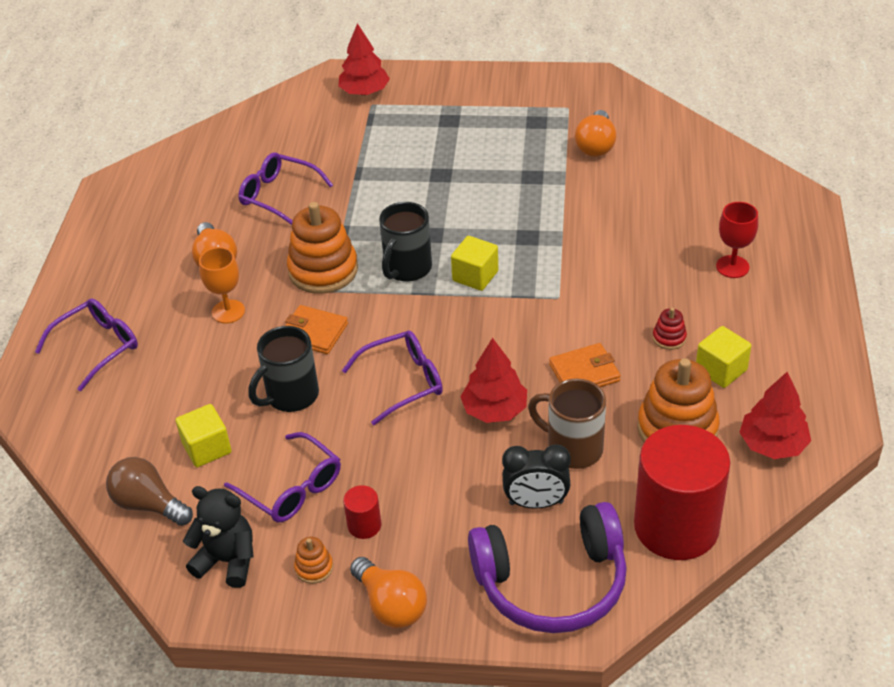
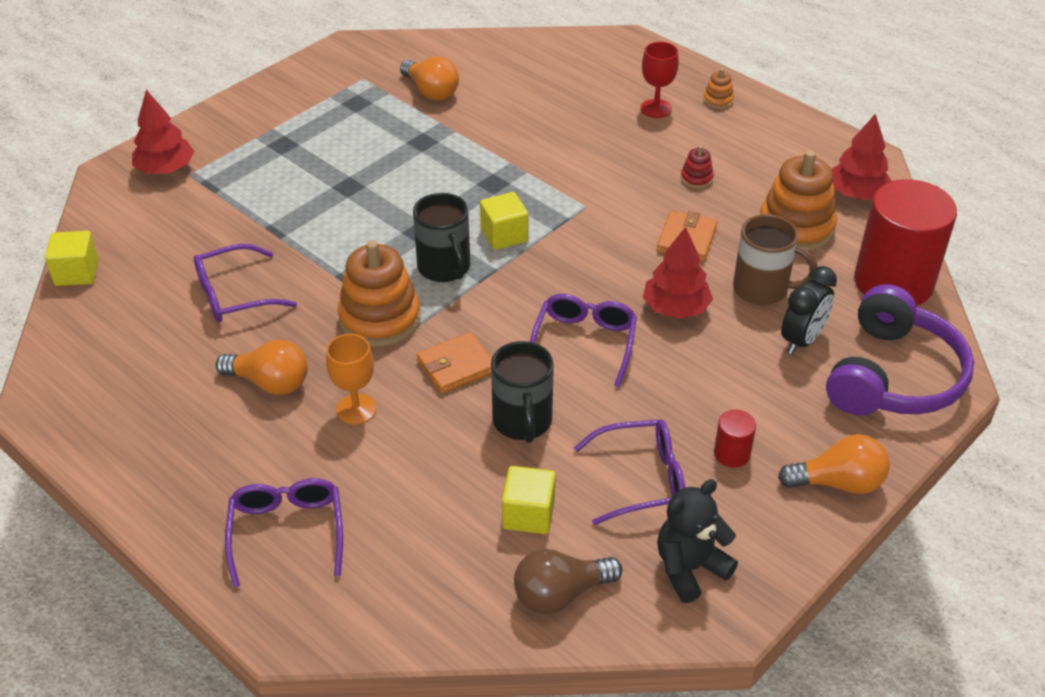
camera: 55 degrees left, 0 degrees up
(314, 568) = (752, 511): orange stacking toy -> orange stacking toy (718, 100)
(573, 448) = (762, 289): brown mug -> brown mug turned 135 degrees counterclockwise
(721, 370) = (757, 174): yellow cube -> yellow cube (77, 273)

